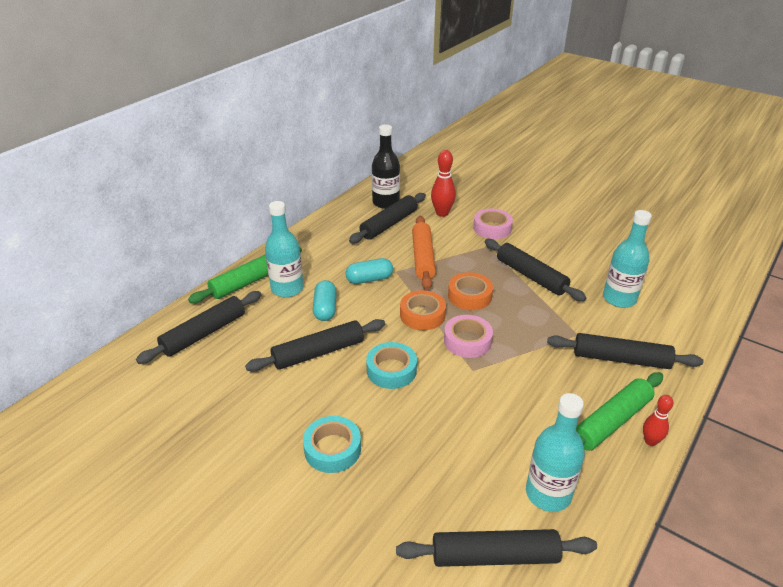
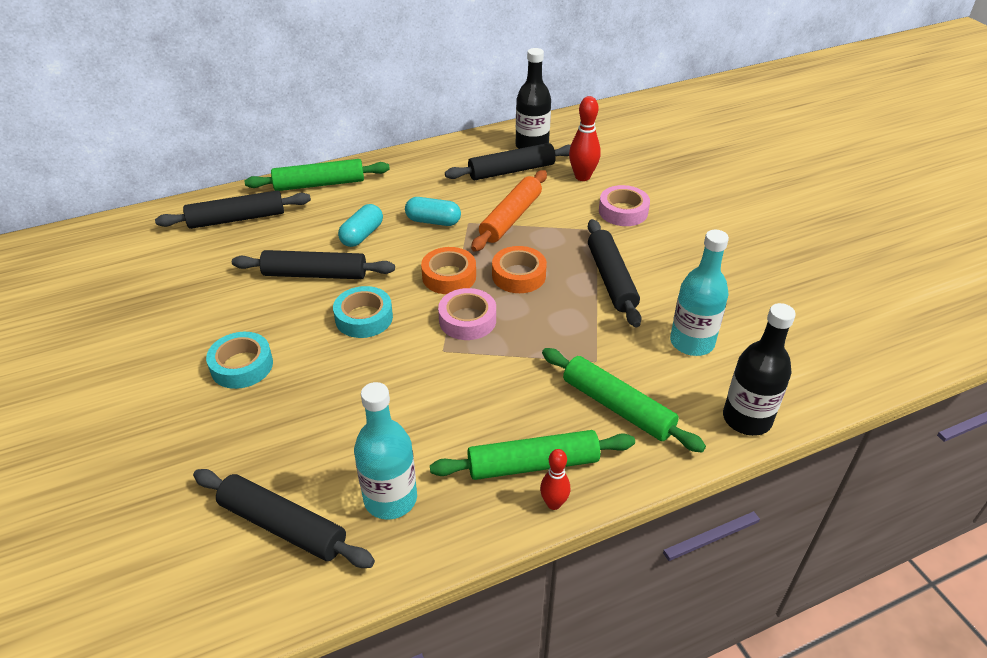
camera: 30 degrees right, 5 degrees up
(287, 288) = (346, 203): turquoise bottle -> none
(621, 359) = (617, 407): black rolling pin -> green rolling pin
(696, 333) = (747, 419): none -> black bottle

